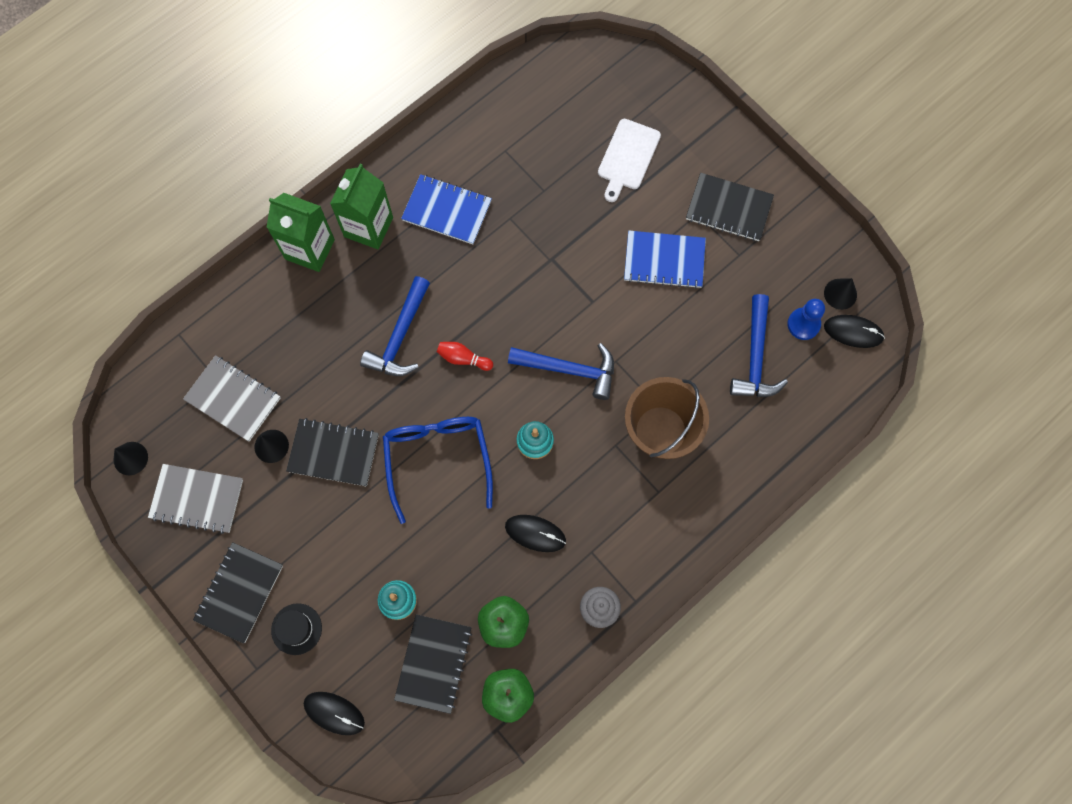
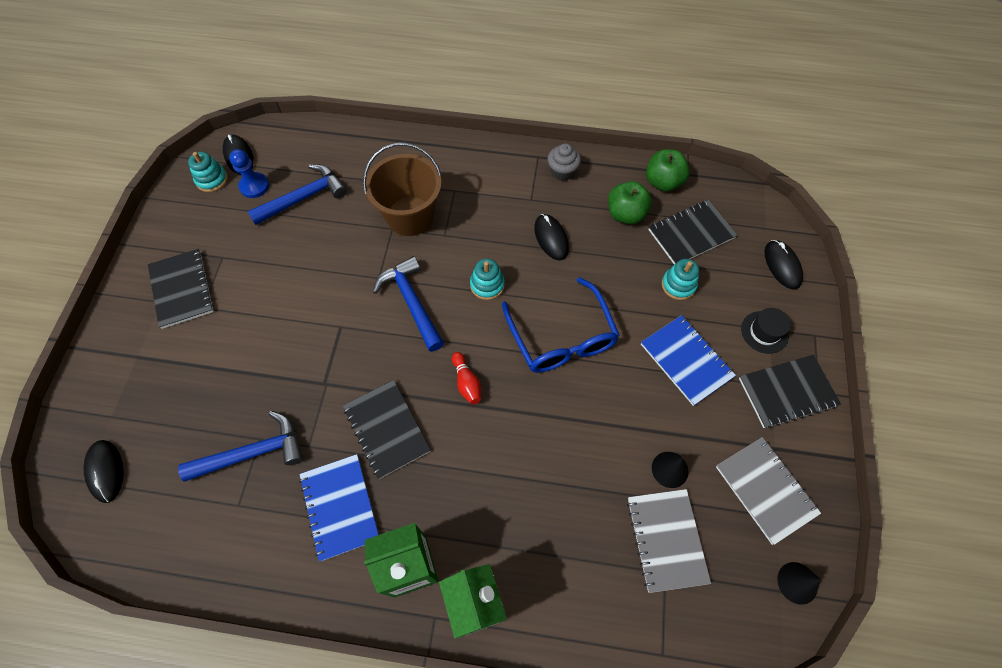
camera: 130 degrees left, 10 degrees down
(333, 453) = (628, 415): black notebook -> black notebook (387, 429)
(400, 336) = (489, 447): blue hammer -> blue hammer (253, 452)
(437, 460) = (561, 337): blue glasses -> blue glasses turned 60 degrees counterclockwise
(603, 85) = (106, 471): none -> black mouse
(627, 157) = (178, 395): white cutting board -> none
(664, 260) = (264, 302): blue notebook -> blue notebook (686, 361)
(840, 294) = (212, 179): black cone -> turquoise stacking toy

